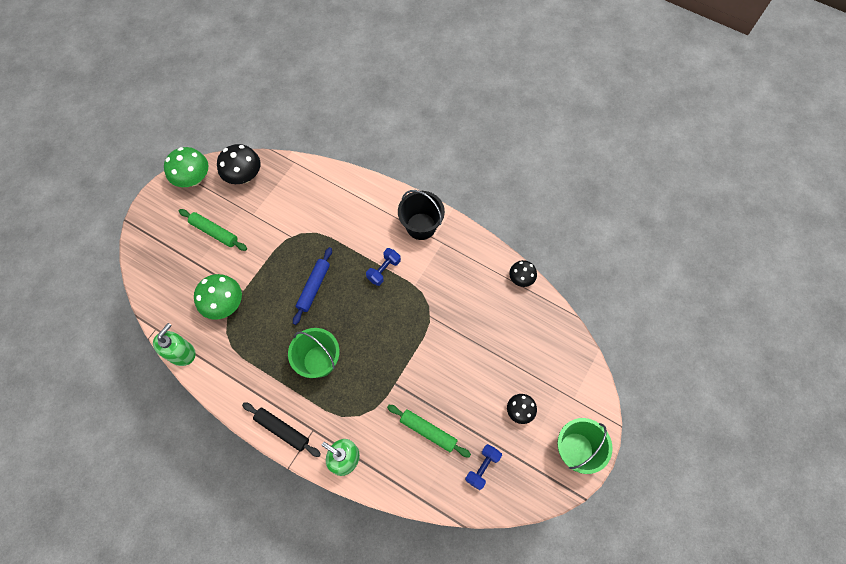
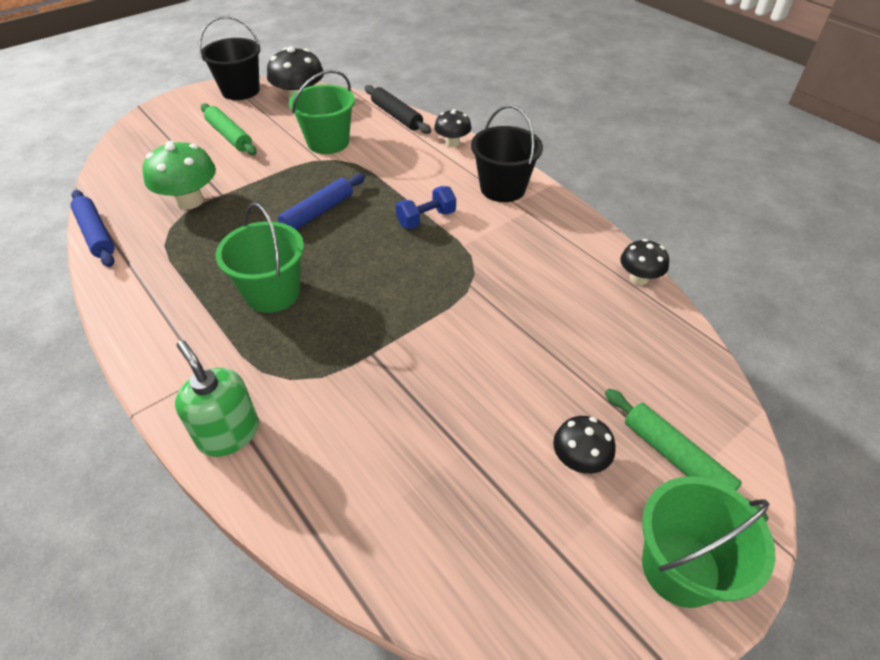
camera: 20 degrees right, 20 degrees down
(181, 353) = (96, 234): green soap dispenser -> blue rolling pin
(193, 179) = (240, 91): green mushroom -> black bucket
(282, 430) = (159, 361): black rolling pin -> black rolling pin (396, 116)
(288, 217) = (328, 142): none -> green bucket
(373, 191) = (452, 143): none -> black mushroom
(428, 431) = (394, 438): green rolling pin -> green rolling pin (676, 458)
(482, 467) = (470, 534): blue dumbbell -> none

